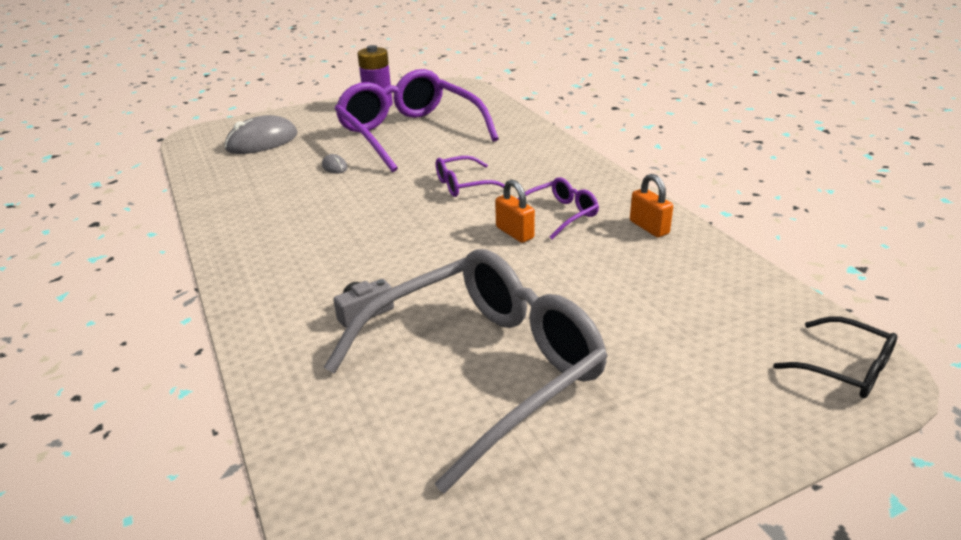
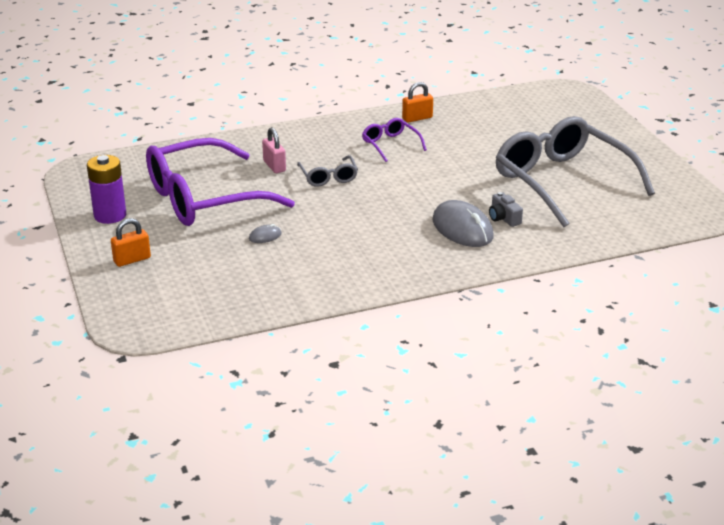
camera: 85 degrees left, 0 degrees up
(262, 141) = (179, 281): grey mouse -> grey mouse (462, 229)
(463, 185) = (328, 177): purple glasses -> grey glasses
(483, 156) = (274, 166): none -> pink padlock
(514, 233) = (413, 162): orange padlock -> orange padlock (132, 260)
(846, 368) = (563, 94): black glasses -> none

